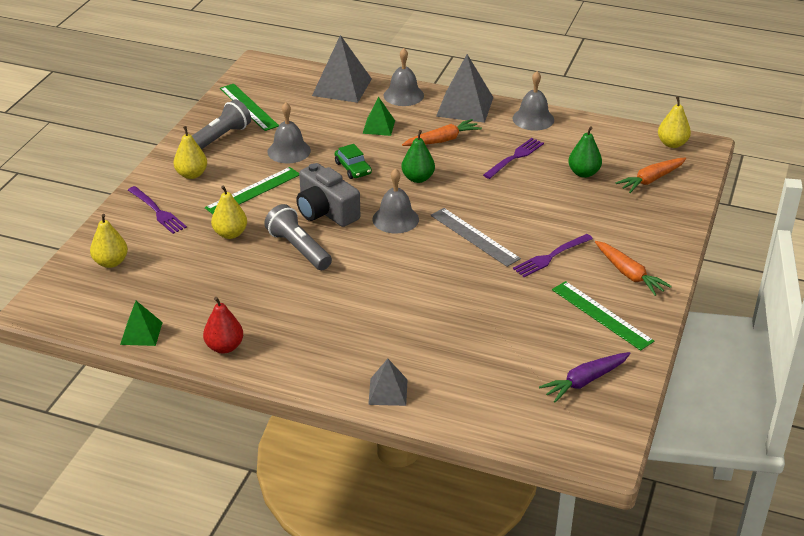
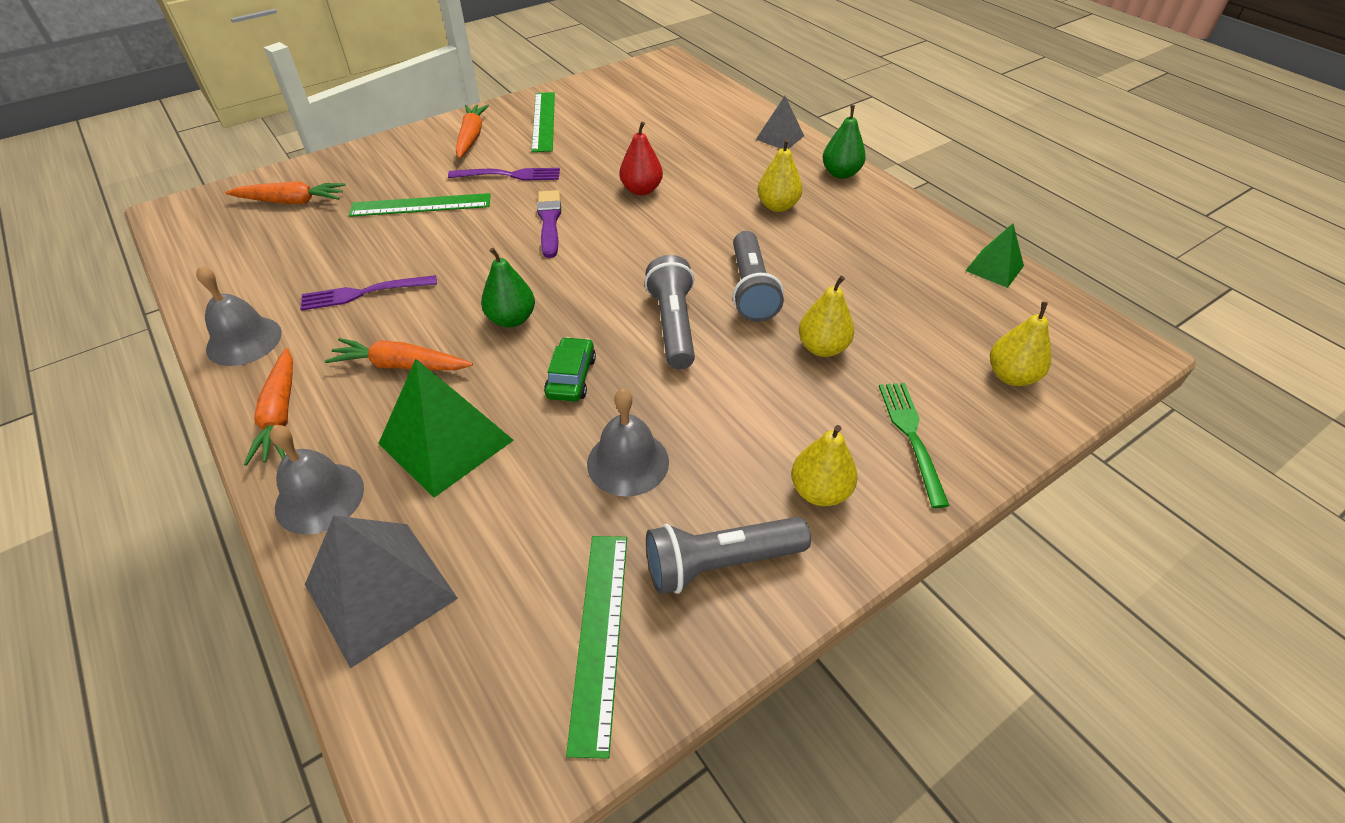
camera: 145 degrees left, 10 degrees up
(157, 211) = (911, 437): purple fork -> green fork
(224, 347) = (906, 221): red pear -> red pear (641, 190)
(253, 191) = (743, 405): green ruler -> green ruler (421, 205)
(326, 211) = (673, 325): grey camera -> grey flashlight
(379, 127) = (446, 441): green pyramid -> green pyramid, size x1.75
(395, 219) = (604, 277): grey bell -> none
(465, 106) = (280, 414): grey pyramid -> orange carrot
(474, 237) = (549, 222): grey ruler -> purple brush
(583, 173) = (334, 238): green pear -> green pear (840, 173)
(585, 381) = (622, 92): purple carrot -> none
(672, 144) = (189, 228): yellow pear -> yellow pear (777, 206)

